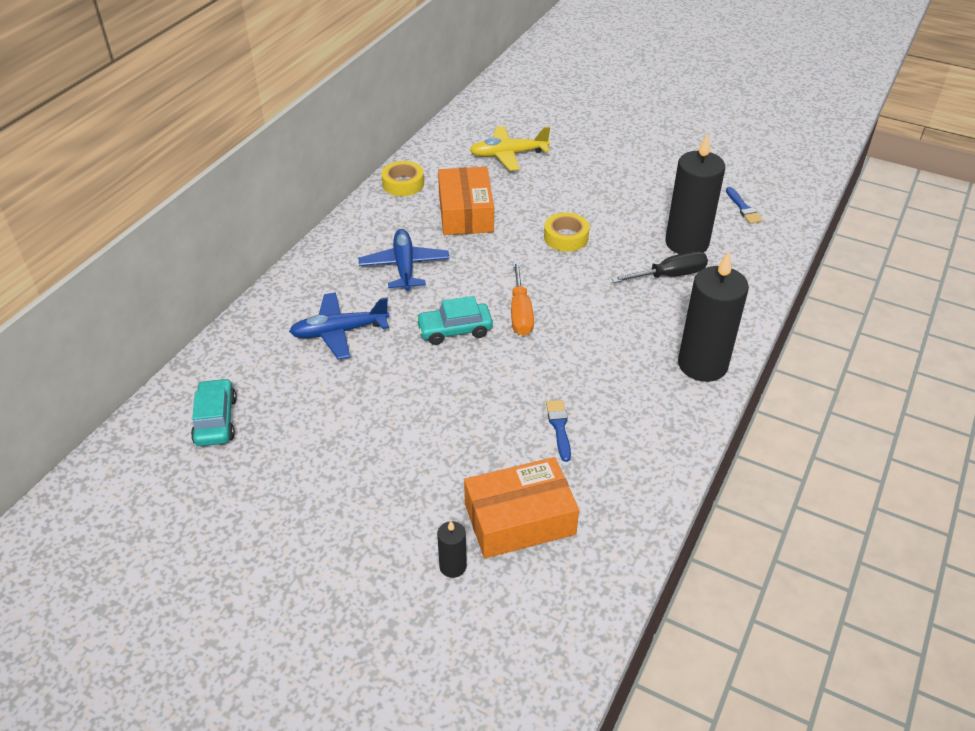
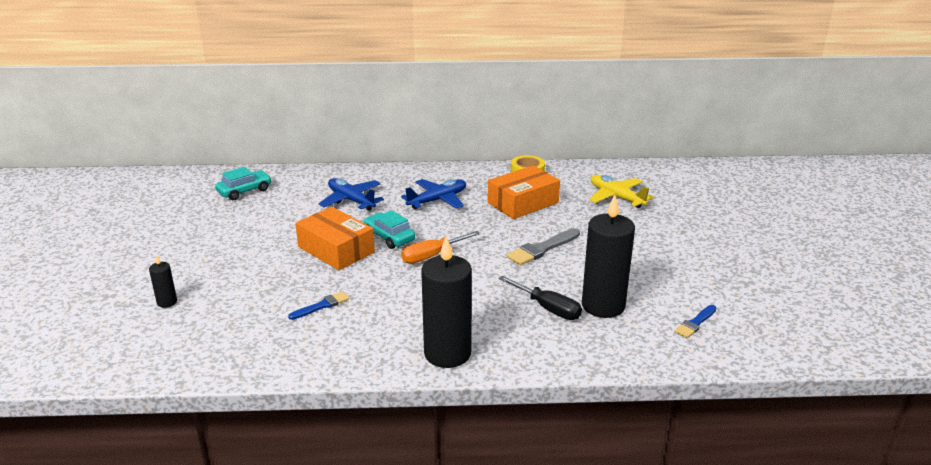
camera: 60 degrees right, 15 degrees down
(519, 519) = (221, 315): orange box -> orange box (336, 249)
(566, 237) = (542, 249): yellow tape -> grey brush

